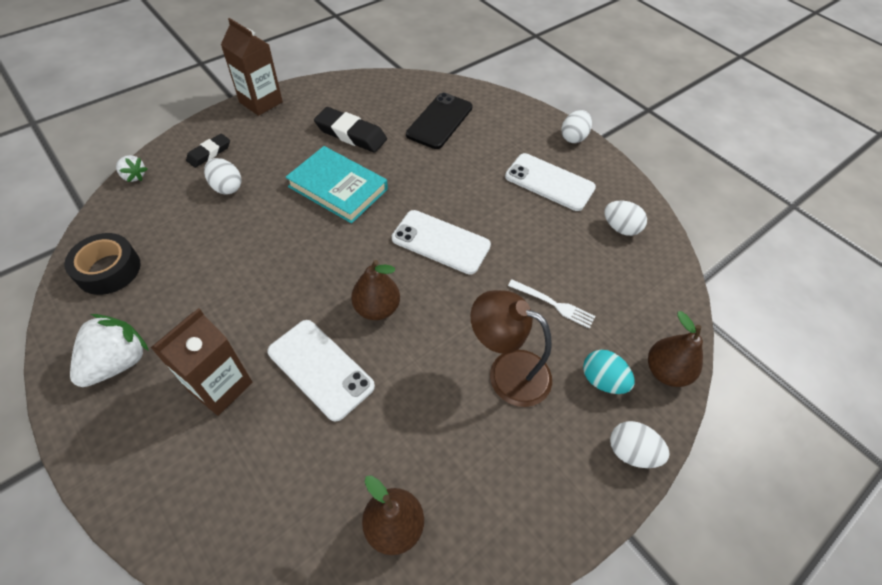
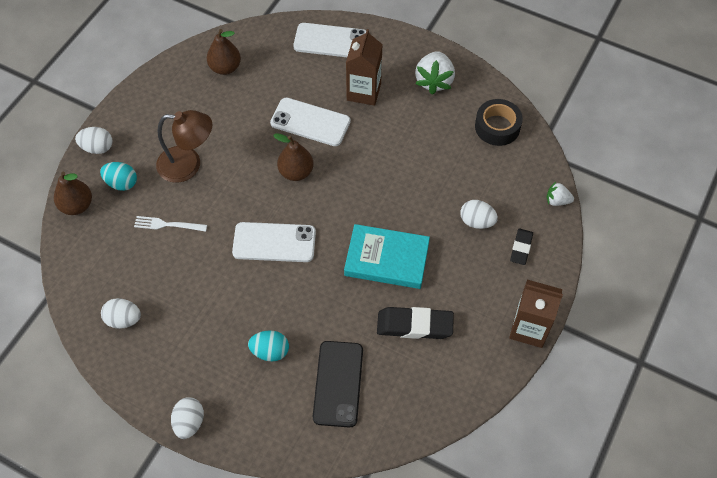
camera: 160 degrees right, 5 degrees up
(486, 158) = (270, 351): none -> turquoise egg
(549, 182) = (200, 347): white phone -> white phone (330, 41)

